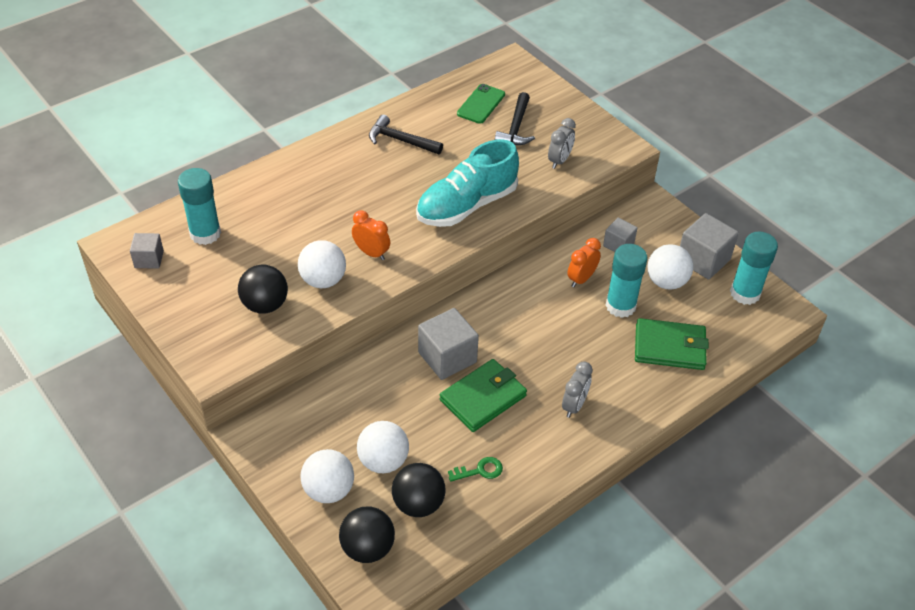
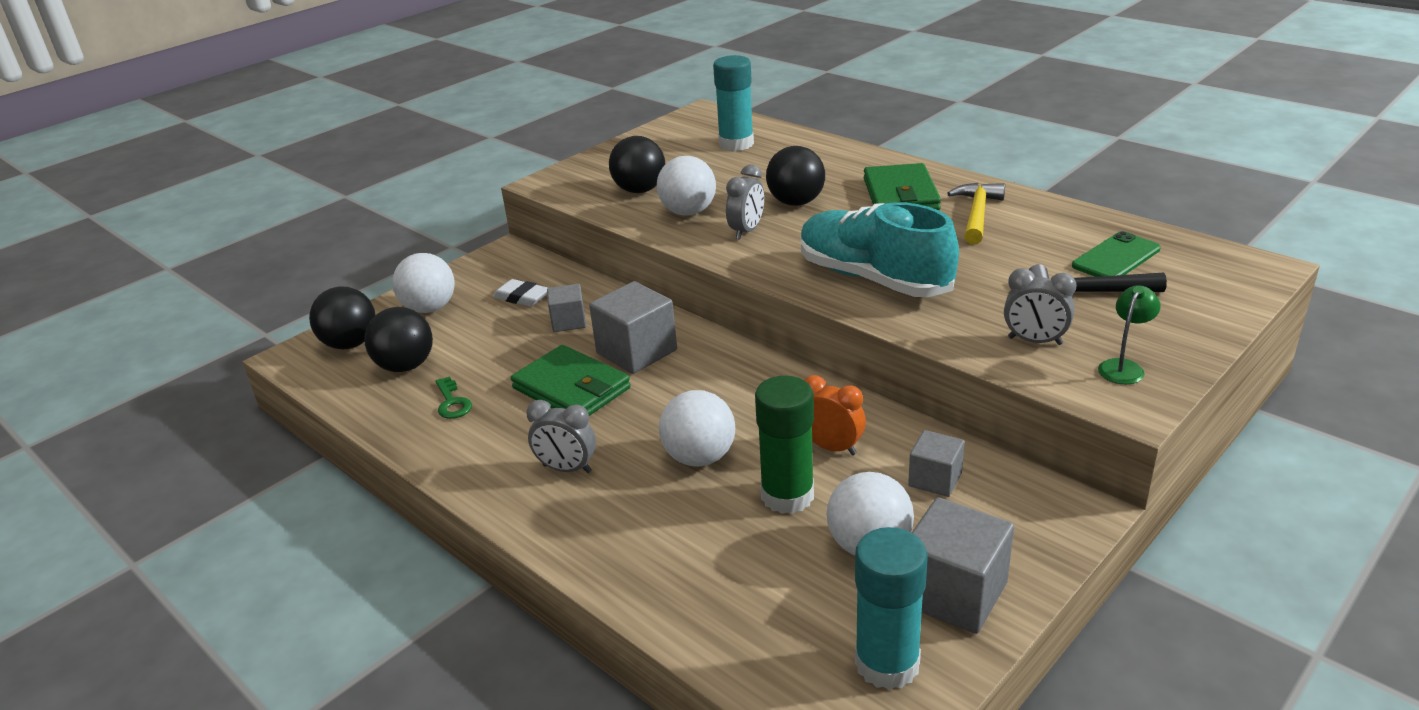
camera: 85 degrees right, 15 degrees down
(149, 259) = (687, 128): grey cube -> grey cube (568, 322)
(337, 219) = (796, 202): none -> black ball
(337, 423) = (522, 297): none -> white eraser
(371, 253) = (746, 231): orange clock -> grey clock
(383, 461) = (468, 334): white ball -> white ball (699, 457)
(400, 140) = (977, 214): black hammer -> yellow hammer
(481, 104) = (1116, 258): green phone -> green phone turned 60 degrees counterclockwise
(592, 138) = (1124, 367): none -> green lamp
(620, 306) = (787, 496): turquoise glue stick -> green glue stick
(670, 347) = (709, 562): green wallet -> green wallet (901, 195)

